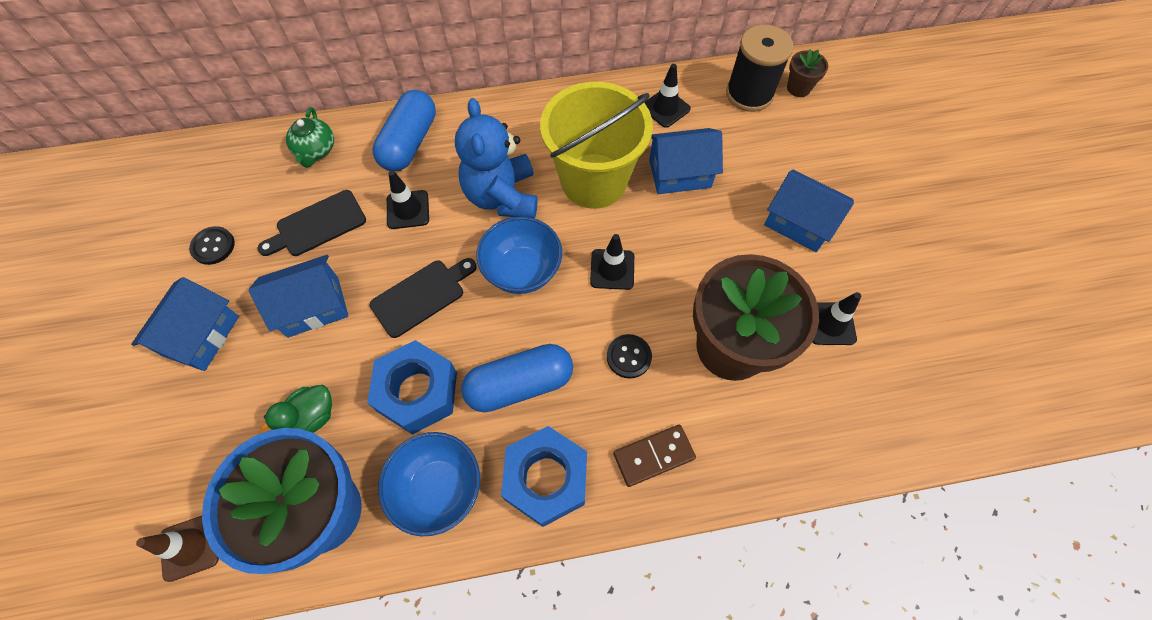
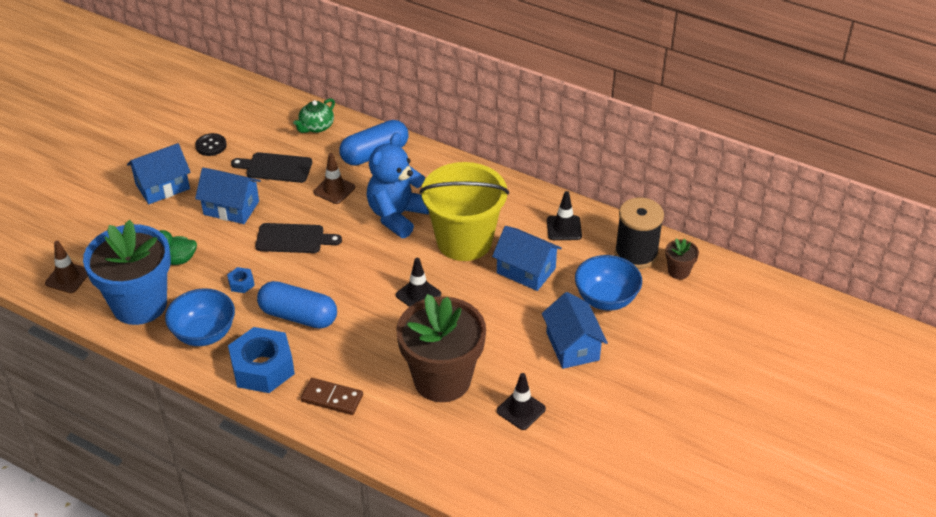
camera: 40 degrees right, 20 degrees down
(408, 210) = (334, 190): black traffic cone -> brown traffic cone
(417, 392) = (241, 283): blue nut -> blue nut, size x0.43
(522, 271) = (364, 262): blue bowl -> blue bowl (606, 299)
(628, 357) = (375, 344): black button -> none

